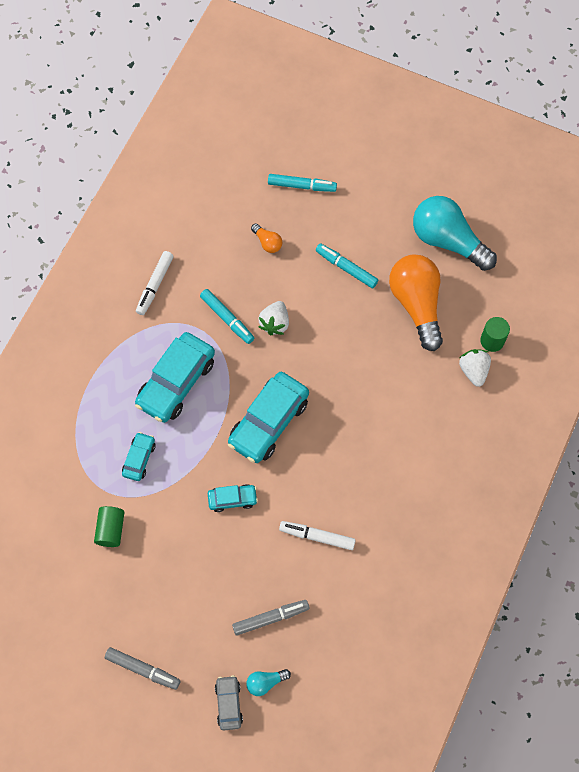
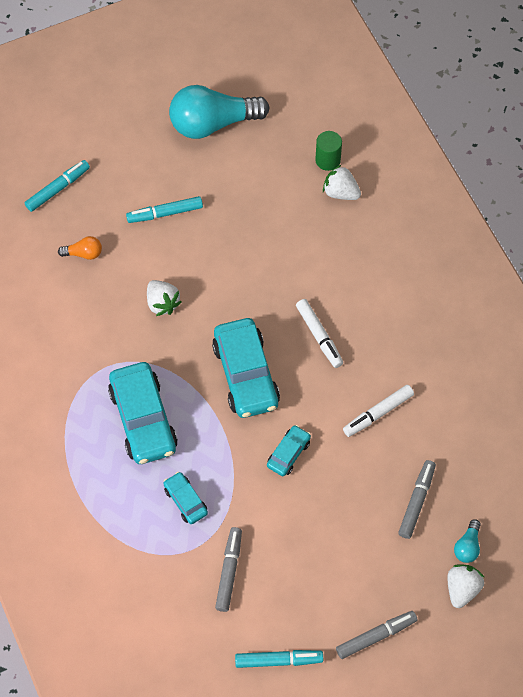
camera: 50 degrees left, 5 degrees down
(111, 529) = (229, 571): green cylinder -> grey marker
(155, 285) = (37, 369): white marker -> white marker (319, 336)
(227, 319) = (123, 336): turquoise marker -> turquoise marker (278, 660)
(229, 704) = (462, 589): grey car -> white strawberry
(416, 304) = (246, 188): orange light bulb -> none

